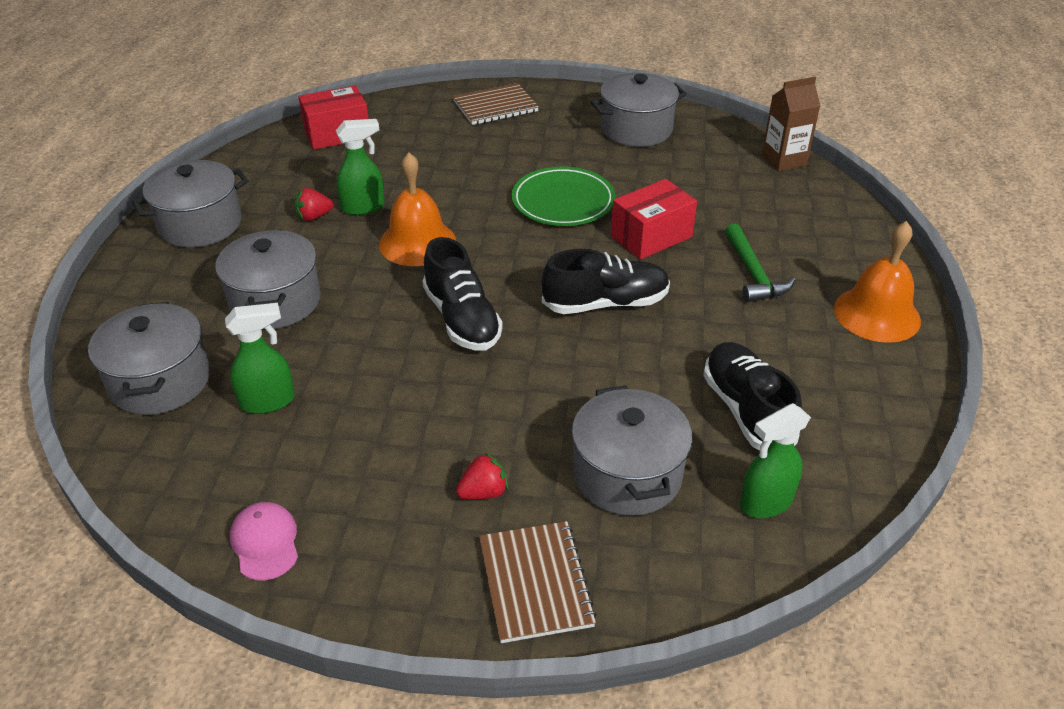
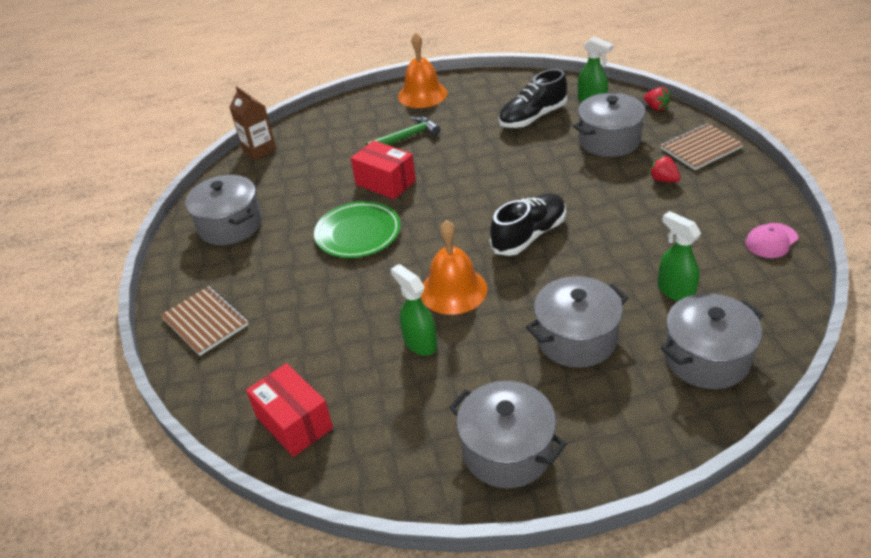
camera: 105 degrees left, 0 degrees up
(314, 216) = (450, 370): red strawberry -> red strawberry (656, 108)
(605, 303) = (472, 182): black shoe -> none

